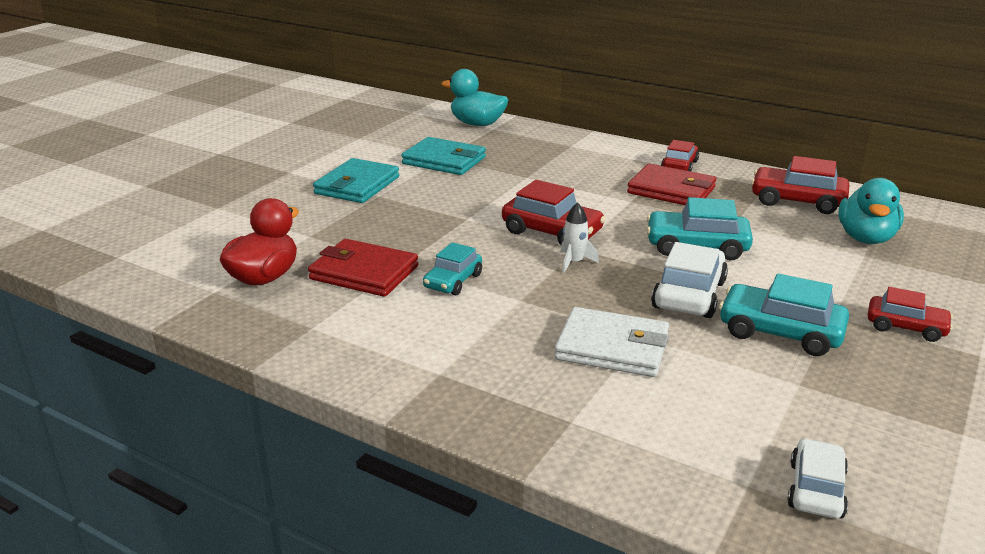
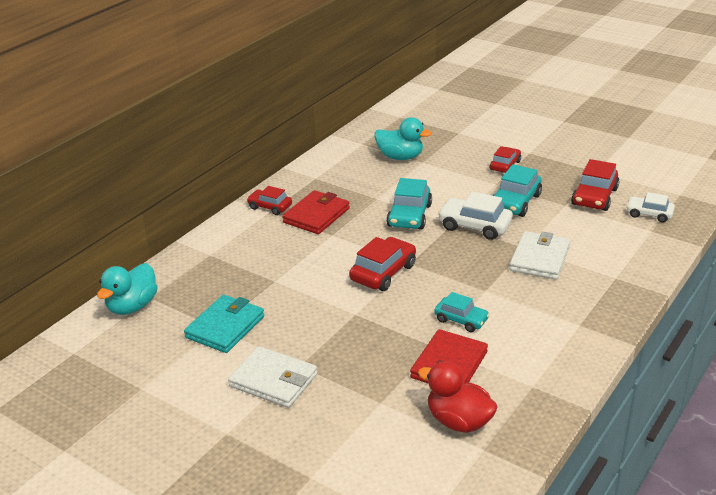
camera: 85 degrees left, 5 degrees up
(357, 185) = (273, 380): turquoise wallet -> white wallet
(574, 262) = (432, 266): white rocket -> none
(797, 201) = (343, 170): red car -> red car (594, 197)

